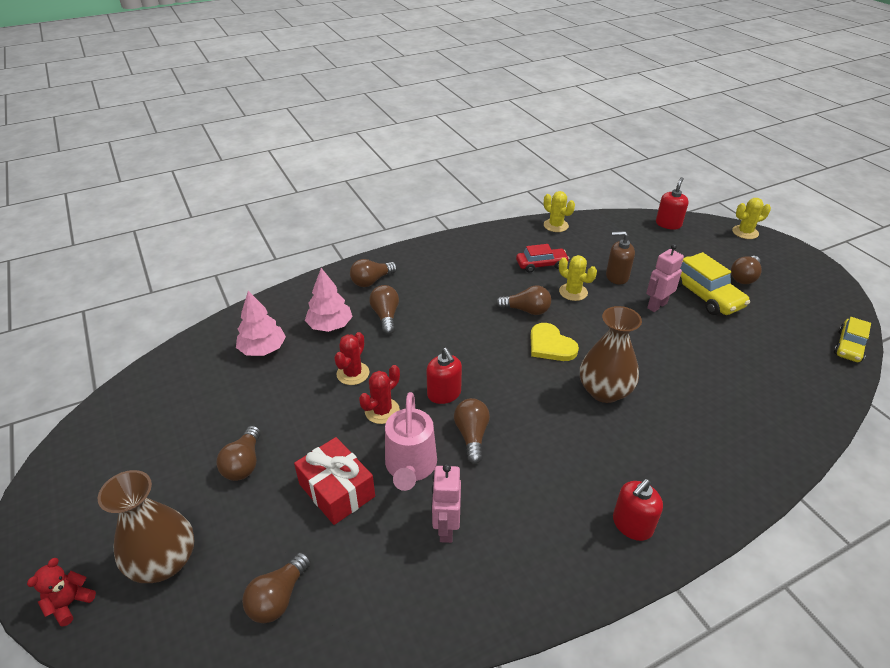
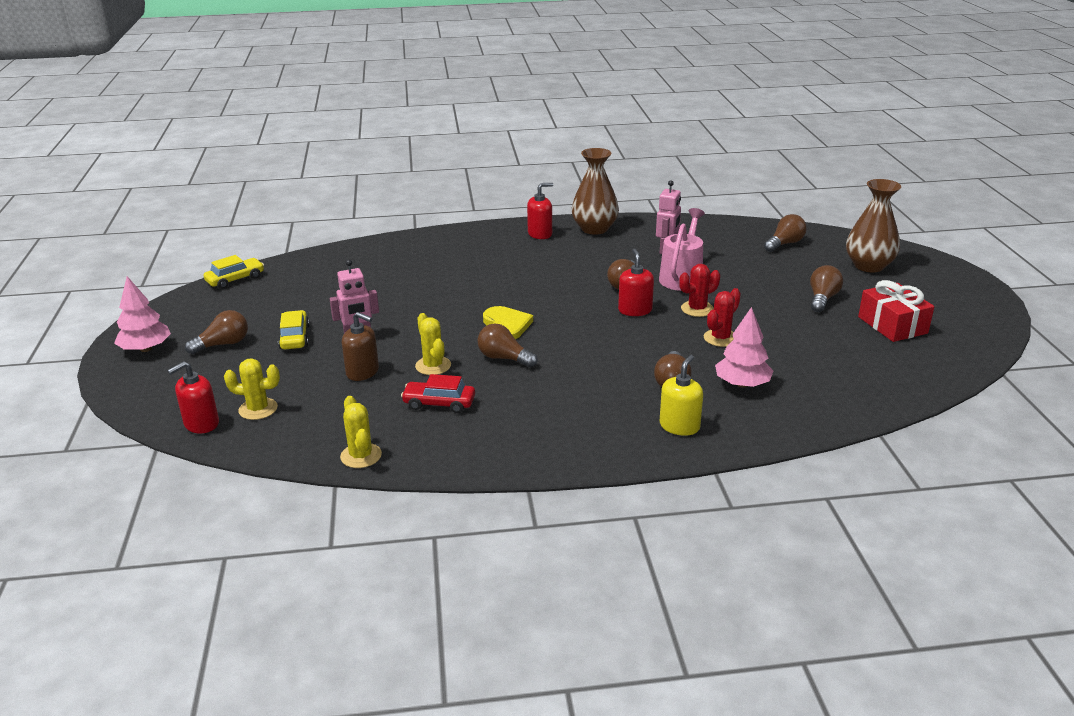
camera: 160 degrees left, 10 degrees down
(70, 603) = (926, 260): red teddy bear -> none
(263, 349) = (822, 375): pink tree -> pink tree (145, 349)
(337, 490) = (743, 275): red gift -> red gift (892, 325)
(371, 281) = (679, 426): brown light bulb -> yellow soap dispenser
(604, 391) = (489, 289): brown vase -> brown vase (594, 229)
(703, 295) = (295, 337): yellow car -> yellow car, size x0.64
(745, 232) = (125, 391): yellow cactus -> yellow cactus (258, 409)

